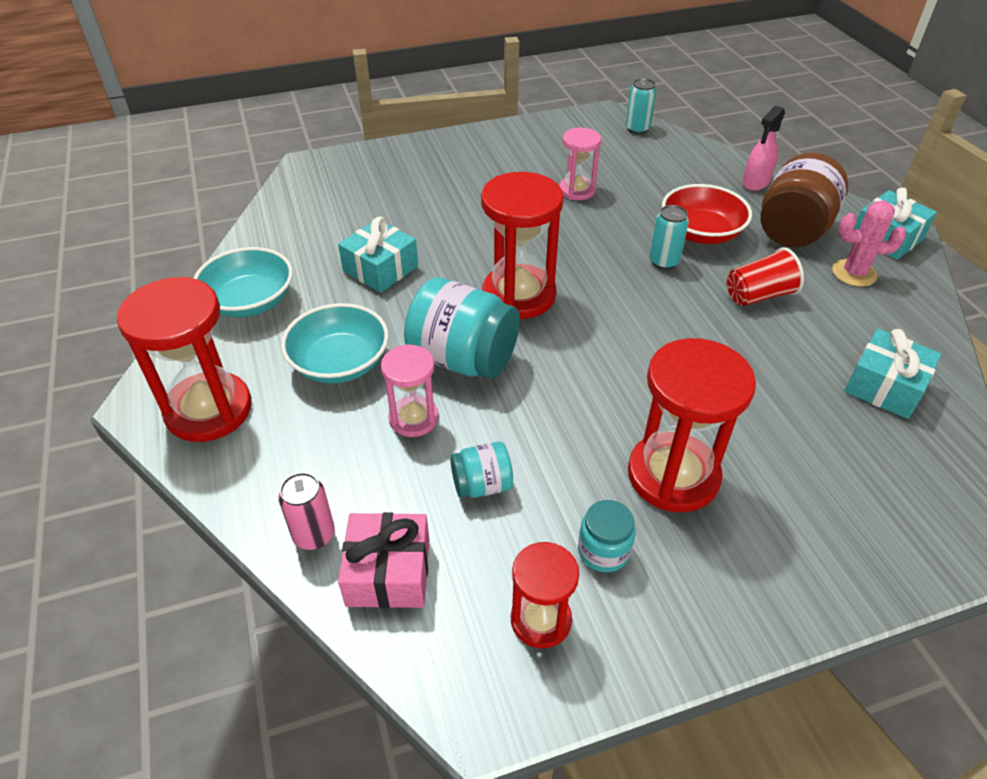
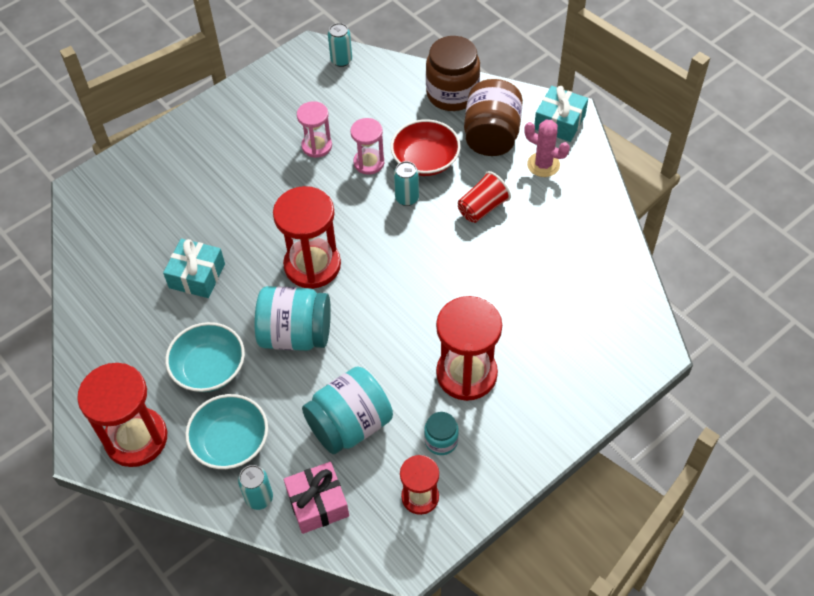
camera: 20 degrees left, 10 degrees up
(250, 301) = (112, 340): turquoise bowl -> turquoise bowl (231, 442)
(314, 535) = (259, 498): pink can -> turquoise can
(413, 418) = (283, 393): pink hourglass -> pink hourglass (369, 163)
(482, 485) = (350, 425): turquoise jar -> turquoise jar, size x1.93
(755, 182) = (452, 94): pink spray bottle -> brown jar
(854, 273) = (543, 165): pink cactus -> pink cactus turned 45 degrees clockwise
(885, 386) = (581, 258): turquoise gift -> none

